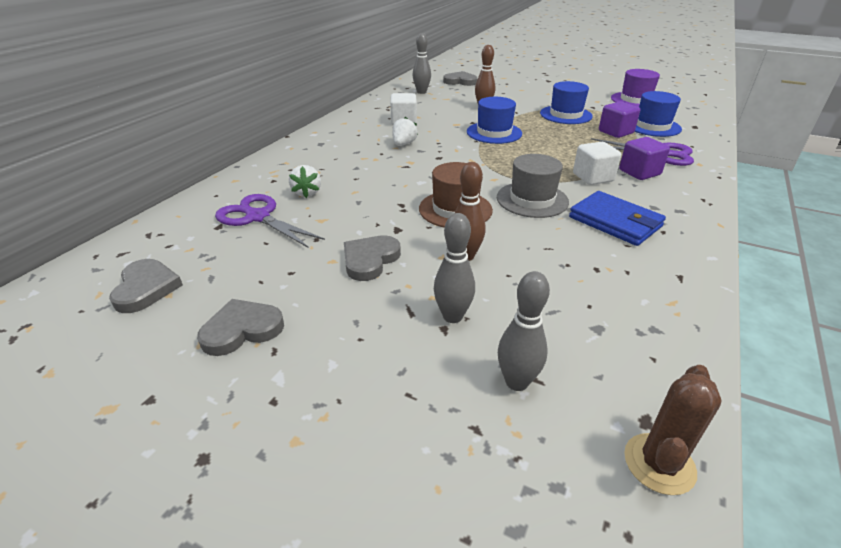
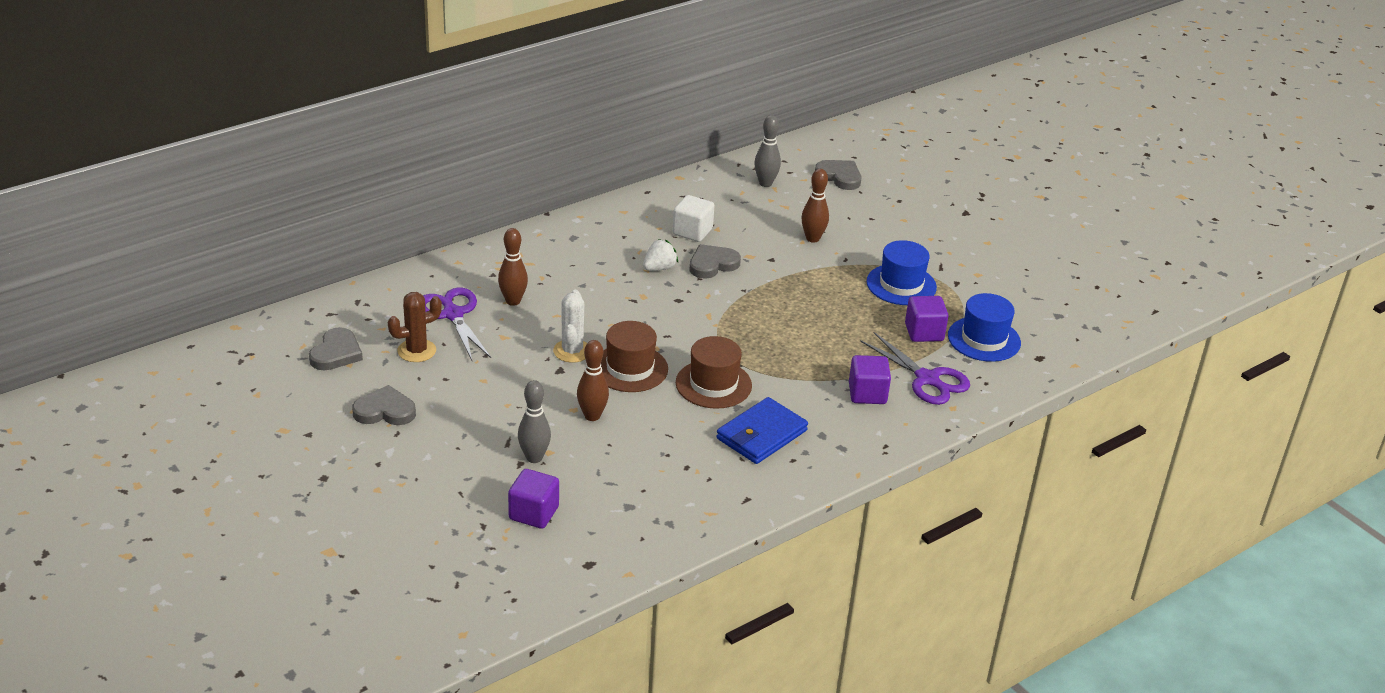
camera: 25 degrees right, 0 degrees up
(307, 193) = (513, 301): white strawberry -> brown bowling pin
(370, 260) = (513, 390): grey heart -> grey heart (712, 264)
(393, 212) = (572, 351): none -> white cactus
(494, 133) = (777, 284): blue hat -> none
(516, 382) = (533, 513): grey bowling pin -> purple cube
(532, 199) = (713, 384): grey hat -> brown hat
(593, 177) = (808, 382): white cube -> none
(615, 222) = (761, 435): blue wallet -> blue wallet turned 60 degrees clockwise
(635, 100) = (1033, 289): purple hat -> none
(659, 463) = (569, 583): brown cactus -> brown cactus (416, 351)

